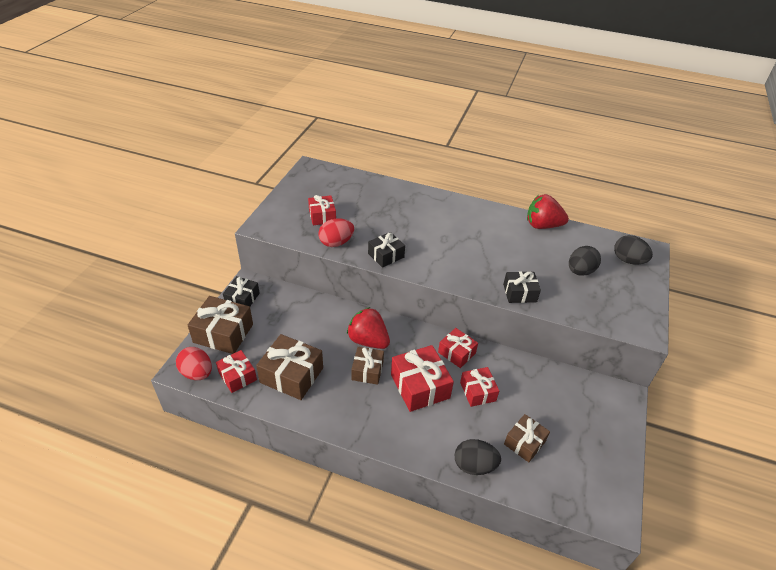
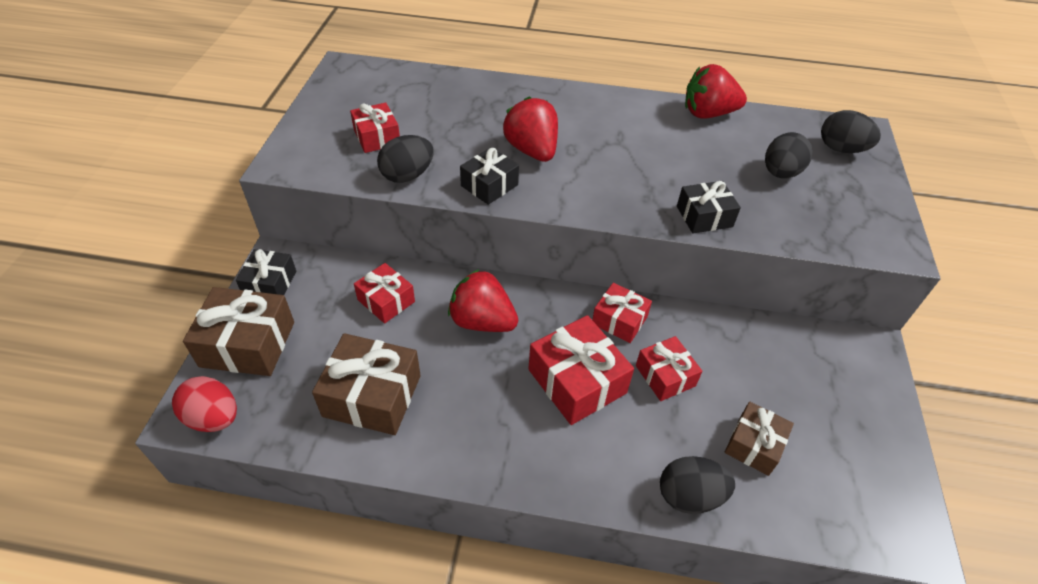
camera: 10 degrees left, 5 degrees up
(237, 376) = (283, 412): red gift -> red gift (386, 301)
(336, 243) = (407, 175): red egg -> black egg
(367, 370) = (491, 369): brown gift -> none
(418, 236) = (532, 150): none -> red strawberry

